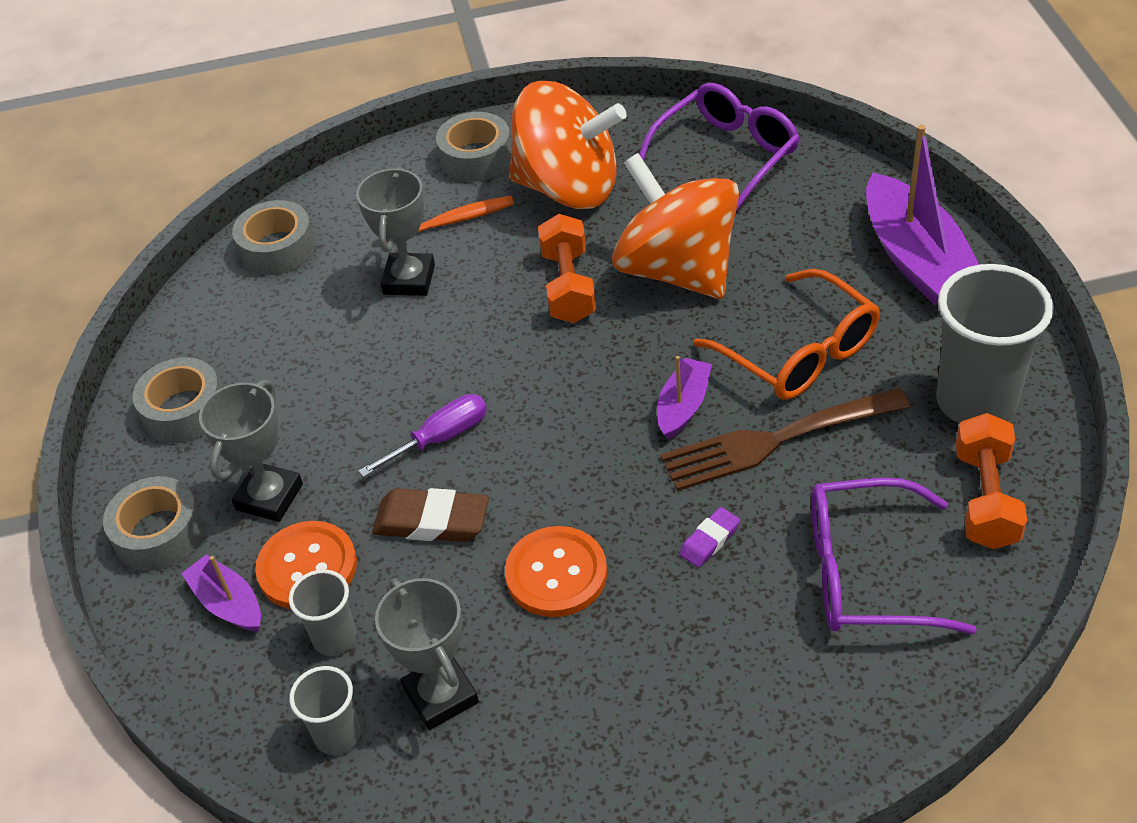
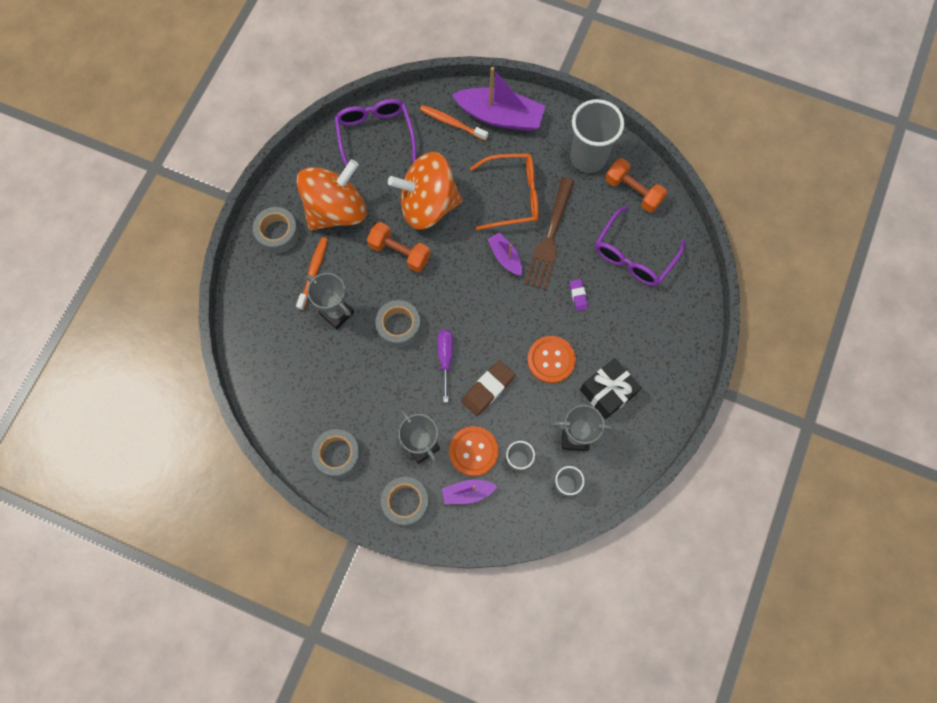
camera: 60 degrees left, 25 degrees up
(277, 248) = (262, 356): grey tape -> grey tape (399, 326)
(566, 693) = (607, 392): none -> black gift
(840, 216) = (452, 123): none -> orange toothbrush

